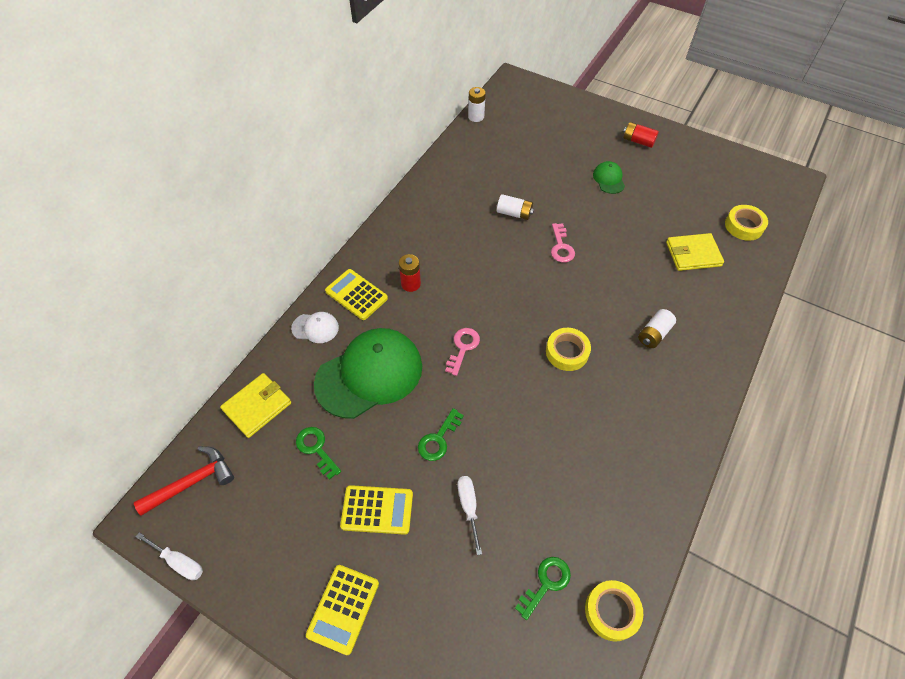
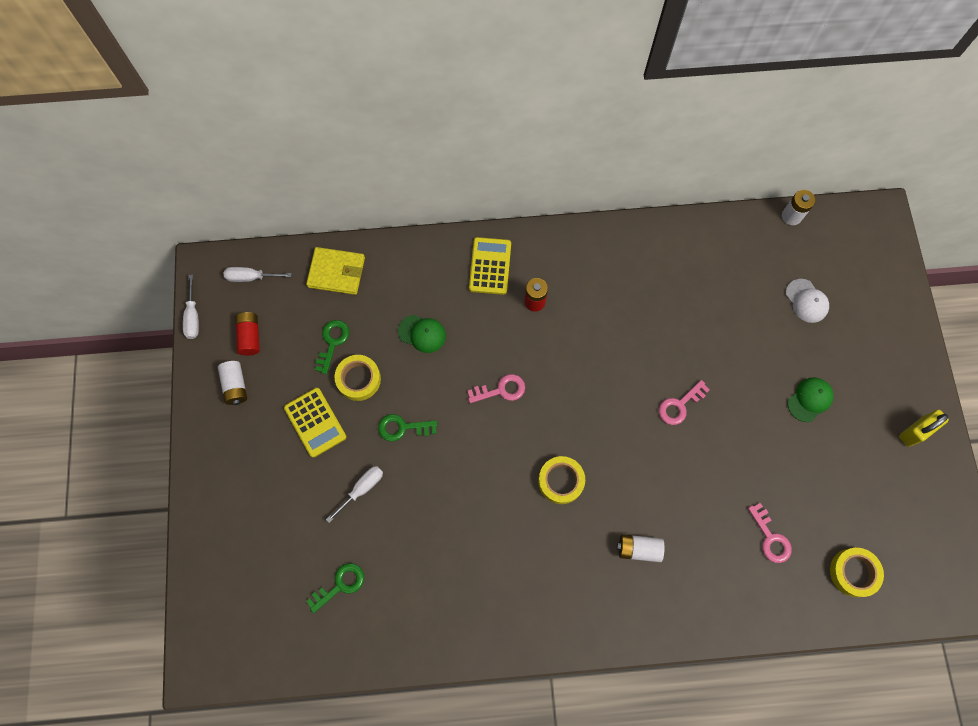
camera: 55 degrees right, 15 degrees up
(193, 481) = (251, 277): red hammer -> white screwdriver
(315, 328) = (434, 259): white cap -> white cap (806, 301)
(343, 609) = (231, 451): yellow calculator -> none
(369, 374) = (422, 333): green cap -> green cap, size x0.44
(514, 213) = (688, 337): white battery -> white battery (235, 386)
(546, 583) = (340, 585): green key -> green key turned 45 degrees counterclockwise
(612, 611) = (350, 648): yellow tape -> yellow tape (358, 379)
(638, 141) = (895, 399): red battery -> red battery (250, 337)
(666, 144) = (915, 431): none -> yellow padlock
(693, 254) = (770, 538): yellow wallet -> pink key

